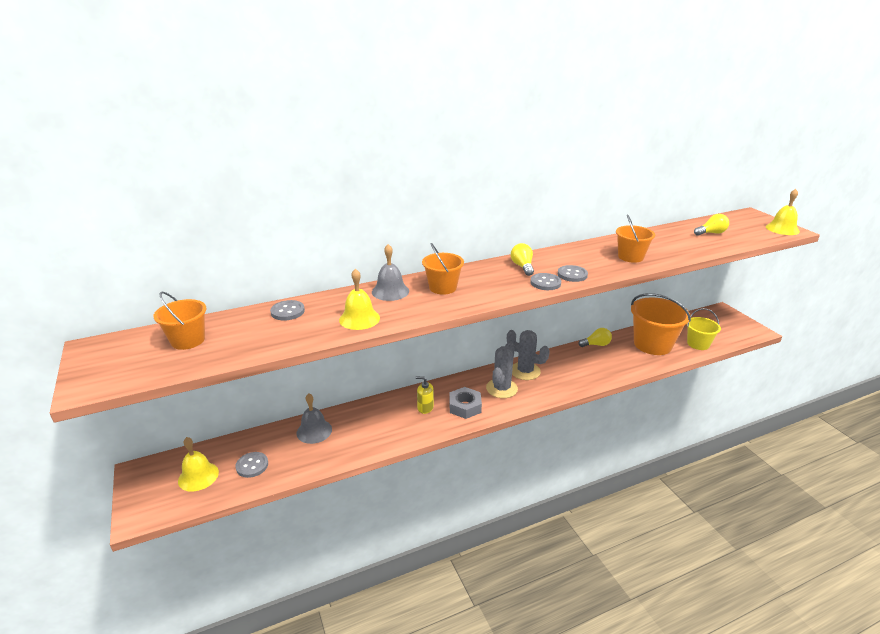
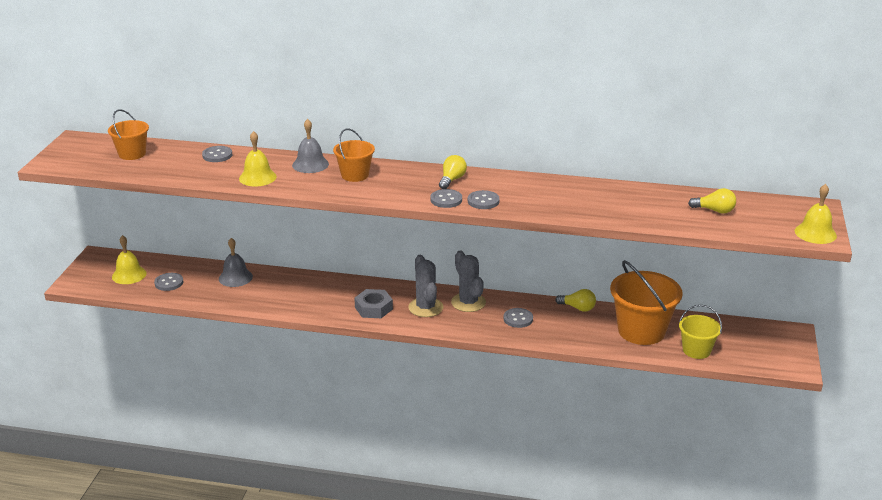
camera: 35 degrees right, 0 degrees up
(425, 407) = (340, 295): yellow soap dispenser -> none
(501, 388) = (425, 307): grey cactus -> grey cactus turned 75 degrees counterclockwise
(573, 369) = (518, 319): none -> grey button
(630, 257) = (572, 204): orange bucket -> none

